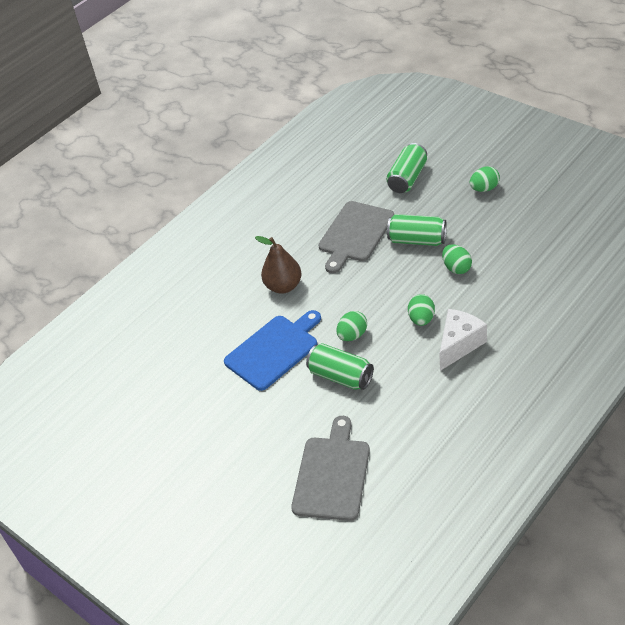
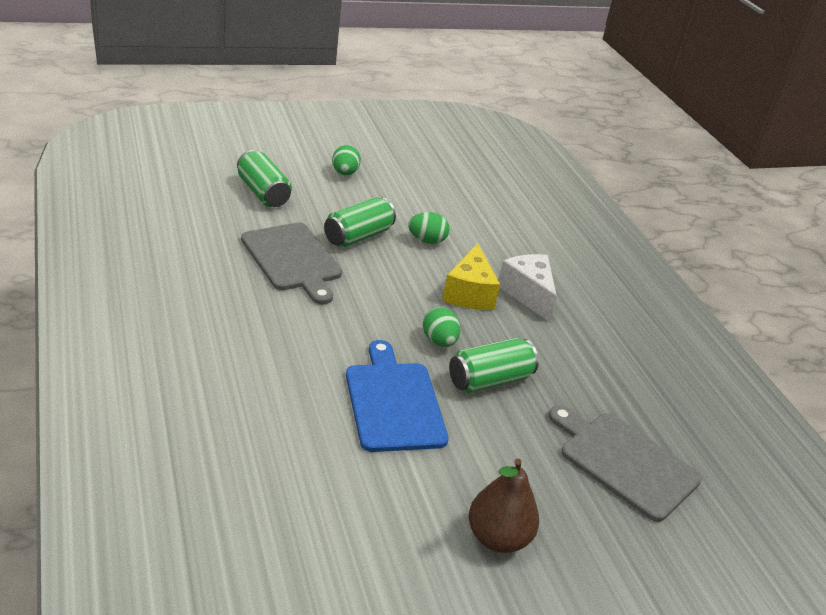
camera: 70 degrees left, 10 degrees down
(283, 286) = (301, 341): brown pear -> brown pear (498, 538)
(421, 319) = (469, 293): green egg -> yellow cheese

